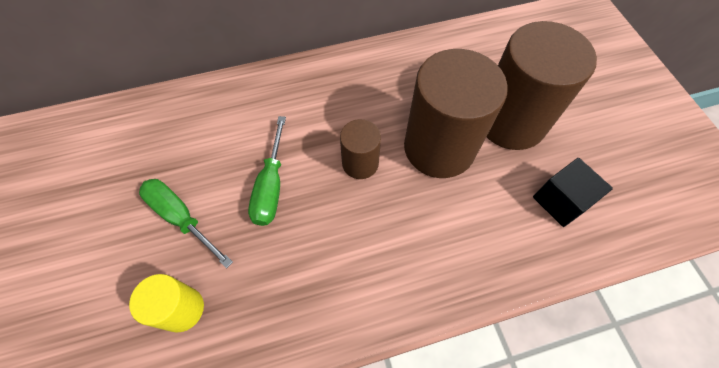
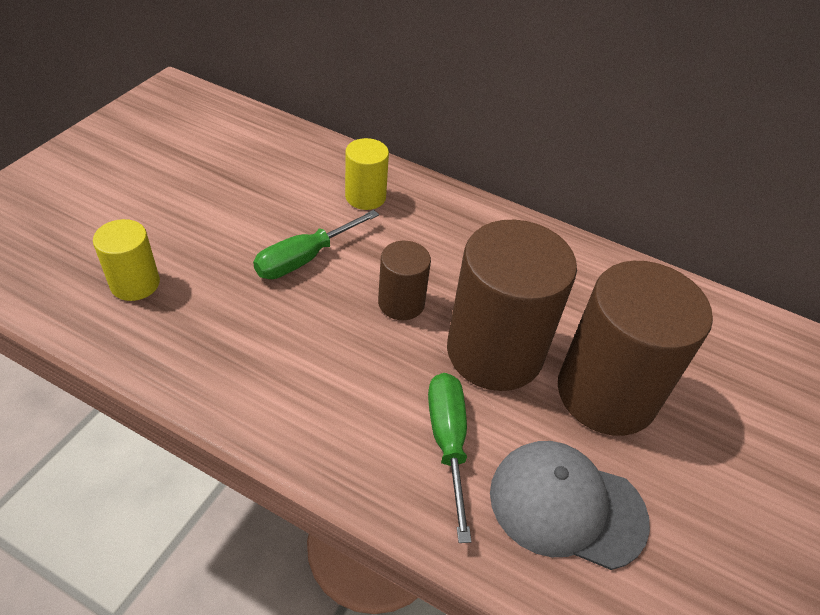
camera: 40 degrees right, 15 degrees down
(180, 217) = (213, 224): green screwdriver -> green screwdriver (447, 441)
(256, 110) = (365, 197): none -> yellow cylinder
(561, 201) = (566, 506): black cube -> grey cap

